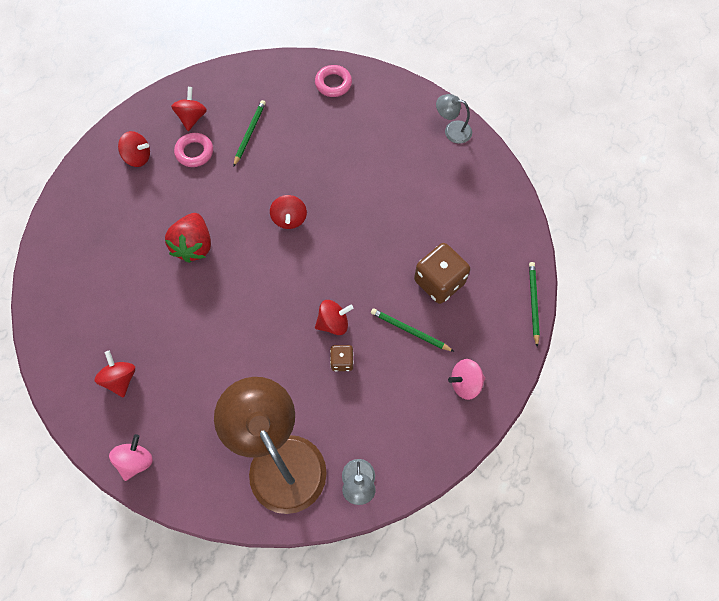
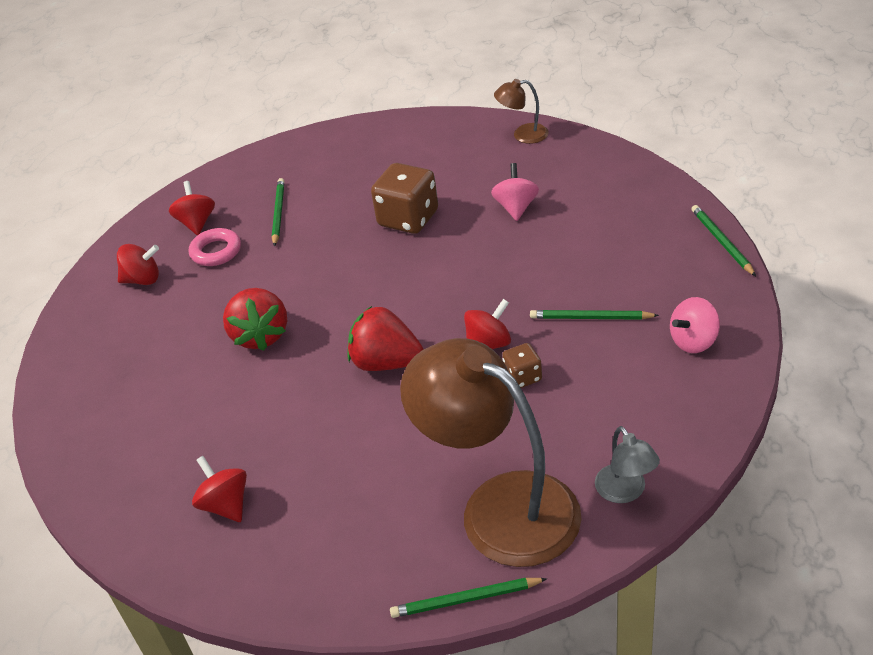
camera: 15 degrees left, 25 degrees down
(136, 461) = (294, 588): pink spinning top -> pink spinning top (516, 207)
(228, 516) = (465, 600): none -> green pencil
(262, 308) = (386, 363): none -> red strawberry
(289, 219) = (373, 270): red spinning top -> none
(333, 83) = (358, 142): pink ring -> none
(439, 282) = (596, 262): brown dice -> brown dice (408, 219)
(452, 130) = (523, 135): grey lamp -> brown lamp

